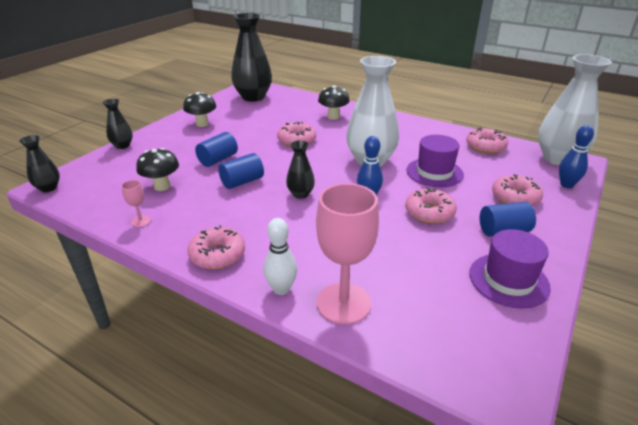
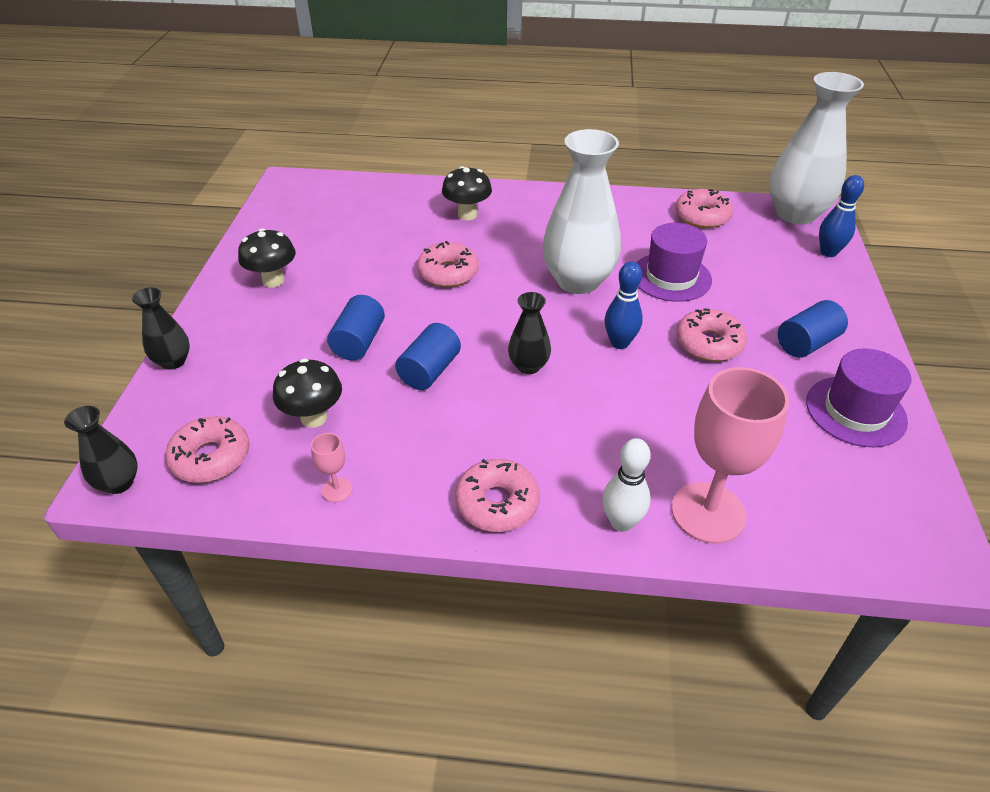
camera: 25 degrees left, 10 degrees up
(253, 97) = (312, 205): black vase -> none
(515, 197) = (787, 289): pink donut -> pink donut (211, 457)

